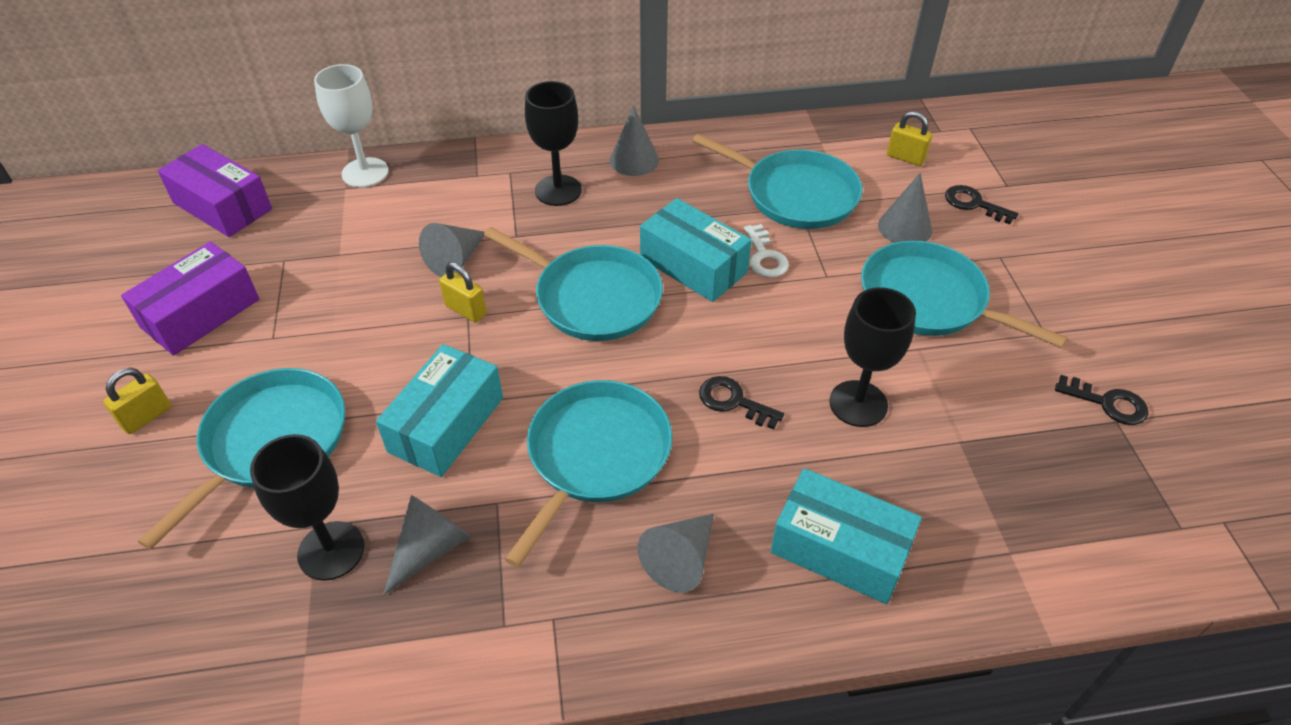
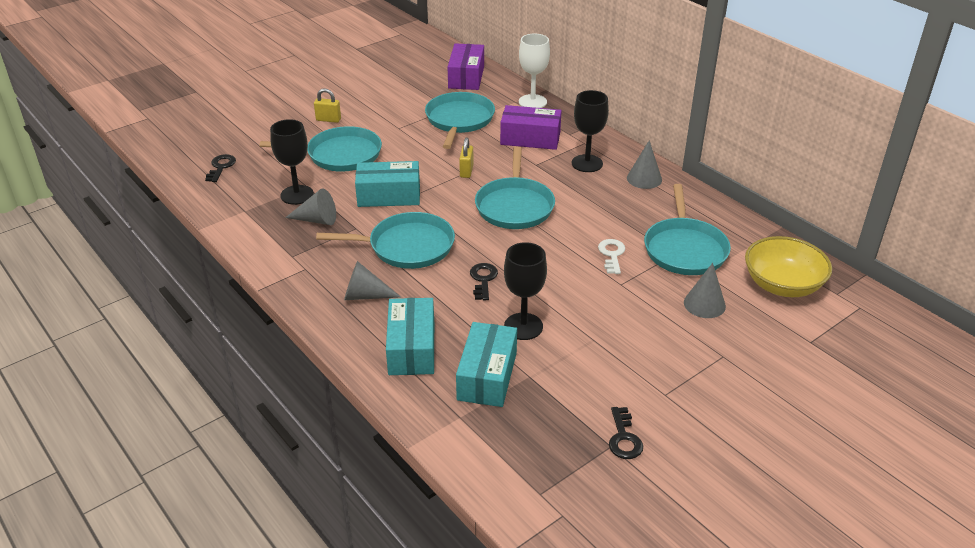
camera: 60 degrees right, 10 degrees down
(201, 313) = (395, 104): purple box -> purple box (530, 138)
(455, 259) = (498, 154): grey cone -> none
(693, 265) = (576, 231): turquoise box -> turquoise box (487, 376)
(765, 257) = (612, 254): white key -> white key turned 135 degrees clockwise
(905, 158) = (782, 285): yellow padlock -> yellow bowl
(929, 300) = (643, 333): turquoise pan -> turquoise pan (459, 120)
(974, 204) = (768, 330): black key -> black key (221, 167)

